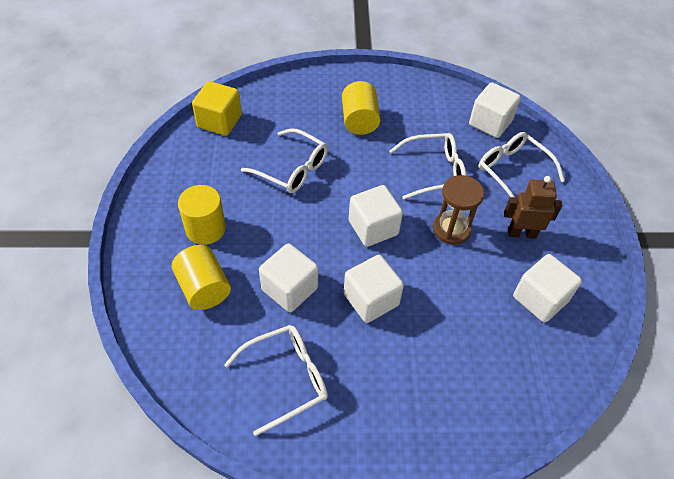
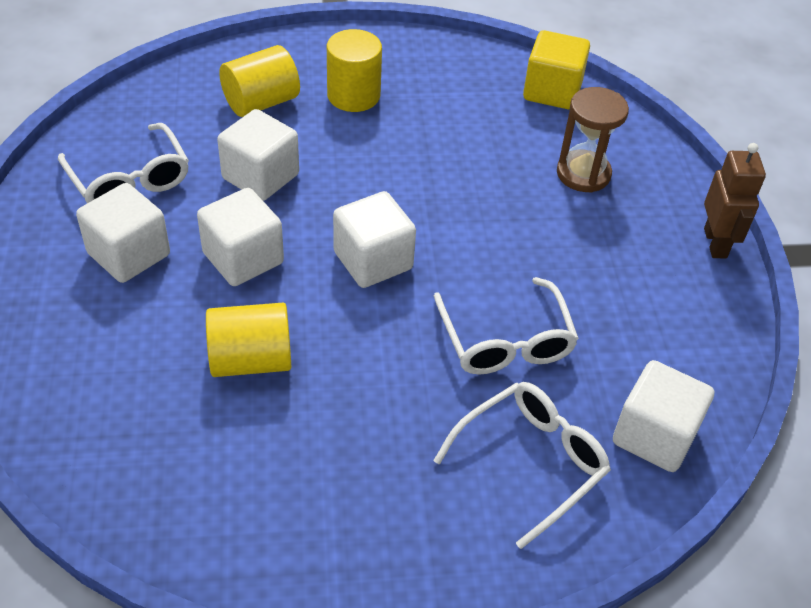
camera: 85 degrees right, 5 degrees down
(292, 169) = (475, 169): white glasses -> none
(359, 120) = (601, 243): yellow cylinder -> yellow cylinder (251, 360)
(451, 229) = (380, 358): brown hourglass -> brown hourglass (583, 174)
(522, 233) = (381, 461): brown robot -> brown robot (715, 243)
(540, 299) = (243, 473): white cube -> white cube (129, 254)

